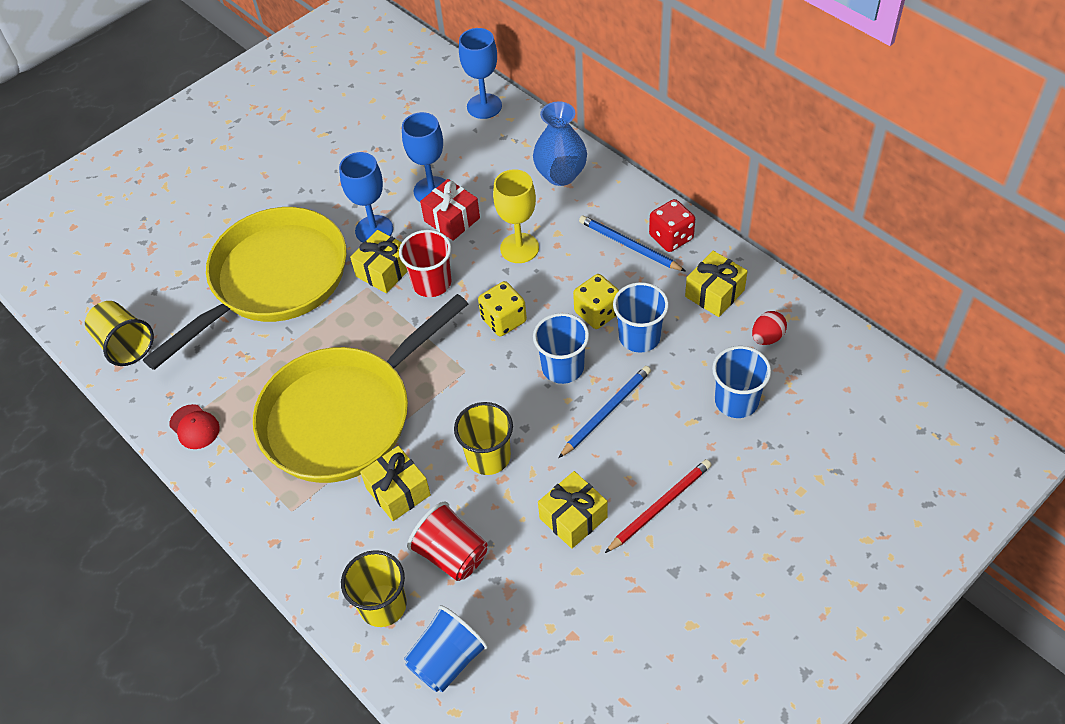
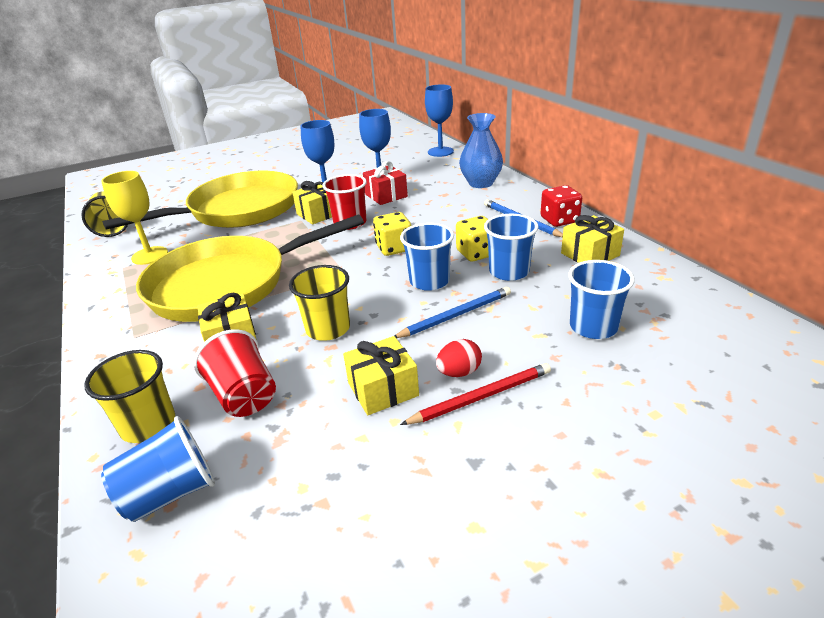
camera: 15 degrees right, 20 degrees down
(194, 427) = (113, 274): red cap -> none
(519, 248) = (429, 213): yellow goblet -> yellow goblet (150, 255)
(767, 337) = (636, 287): red egg -> red egg (459, 372)

